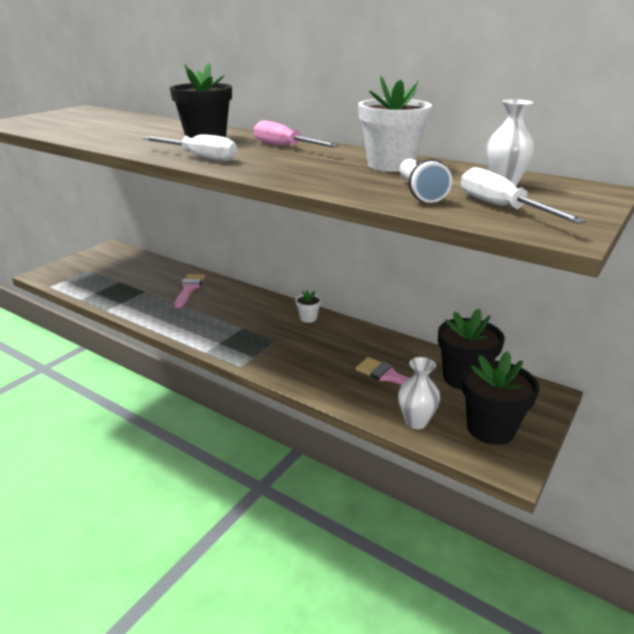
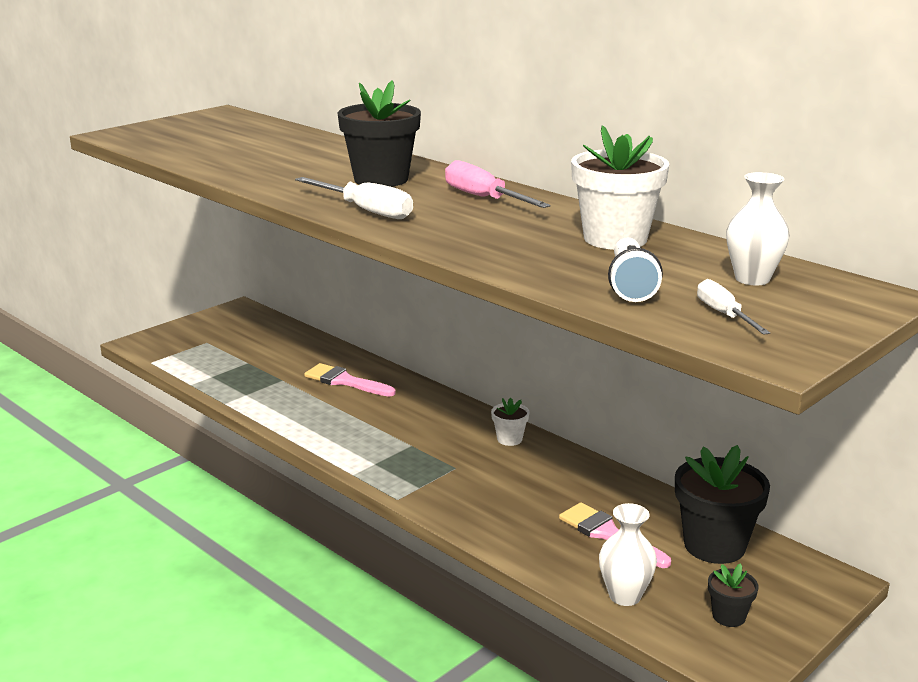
camera: 10 degrees right, 5 degrees down
(189, 289) = (345, 381): pink brush -> pink brush turned 75 degrees counterclockwise
(490, 428) = (728, 616): black flower pot -> black flower pot, size x0.49
(501, 207) = (724, 315): white screwdriver -> white screwdriver, size x0.64

